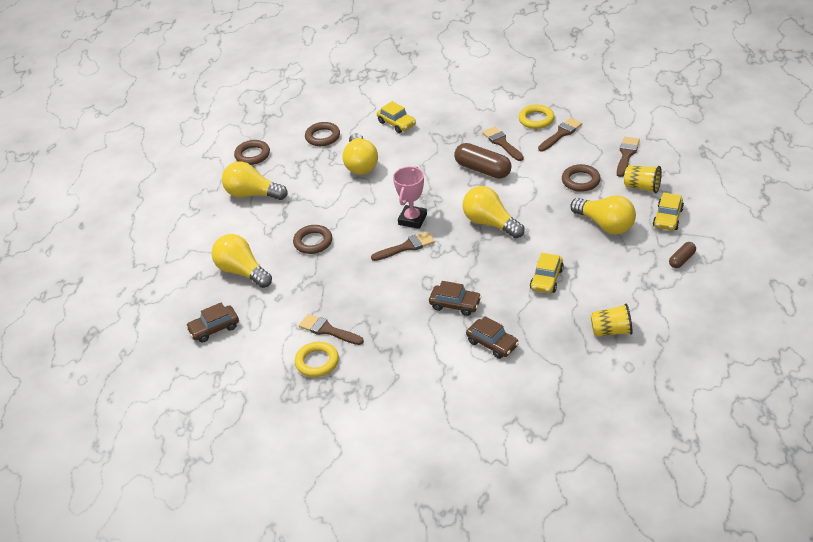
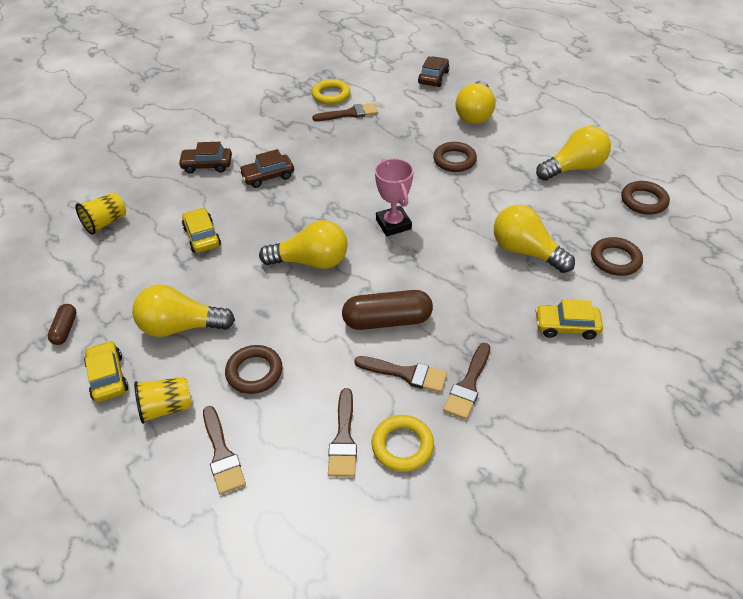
camera: 135 degrees right, 5 degrees up
(242, 271) = (475, 114): yellow light bulb -> yellow light bulb turned 105 degrees clockwise
(406, 247) = (367, 198): brown brush -> brown brush (468, 385)

